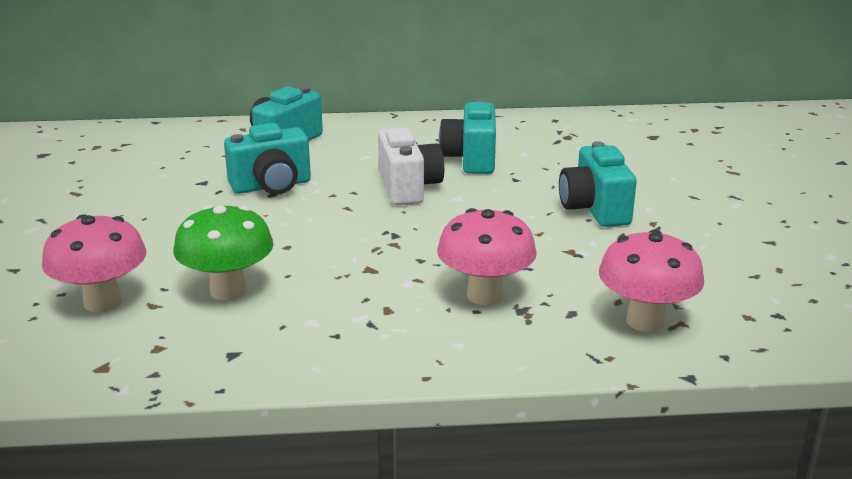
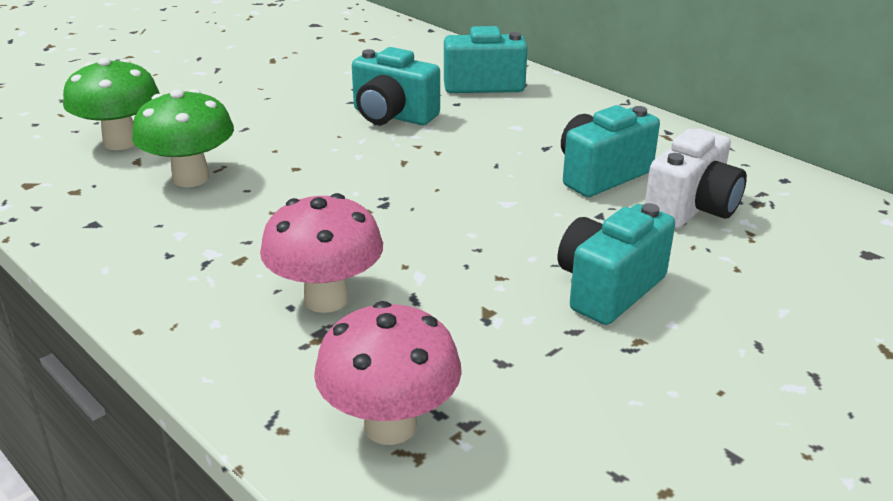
camera: 50 degrees right, 5 degrees up
(102, 302) = (121, 142): pink mushroom -> green mushroom
(408, 188) = (486, 171): white camera -> white camera (691, 209)

